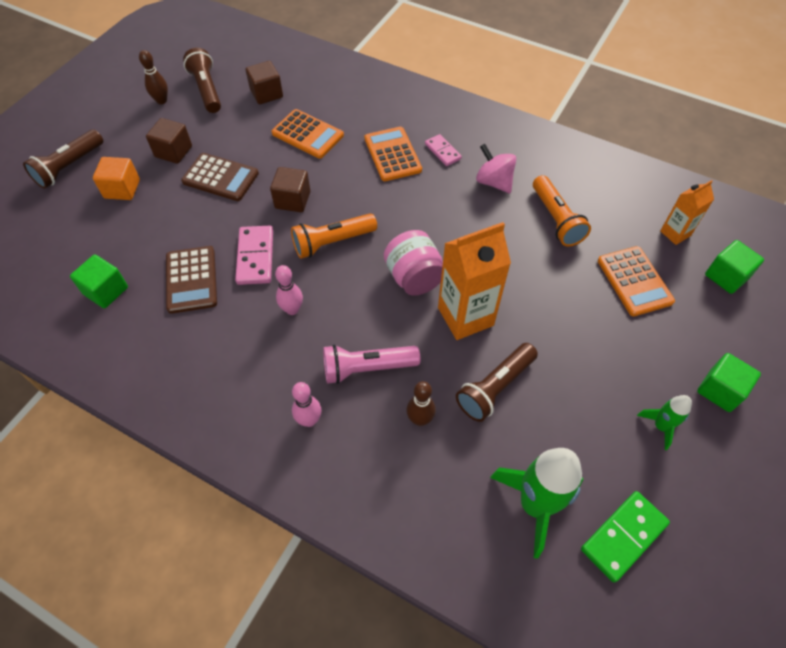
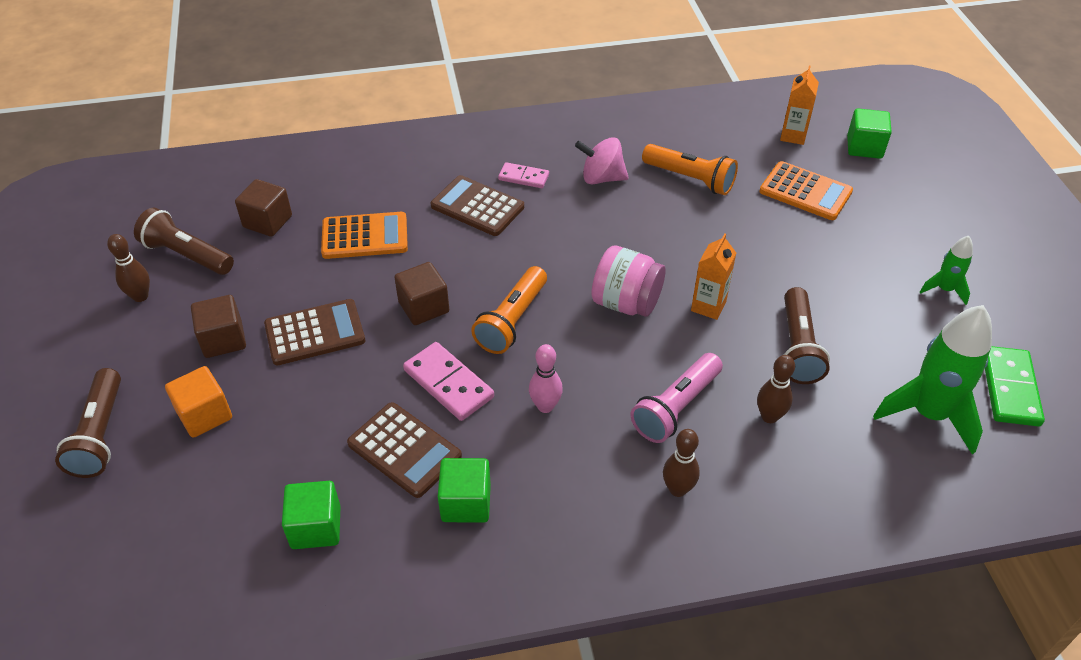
camera: 40 degrees left, 10 degrees down
(309, 420) = (677, 489): pink bowling pin -> brown bowling pin
(392, 154) = (477, 206): orange calculator -> brown calculator
(465, 316) = (708, 306): orange carton -> orange carton, size x0.56
(720, 390) = (952, 235): green cube -> green cube (466, 503)

